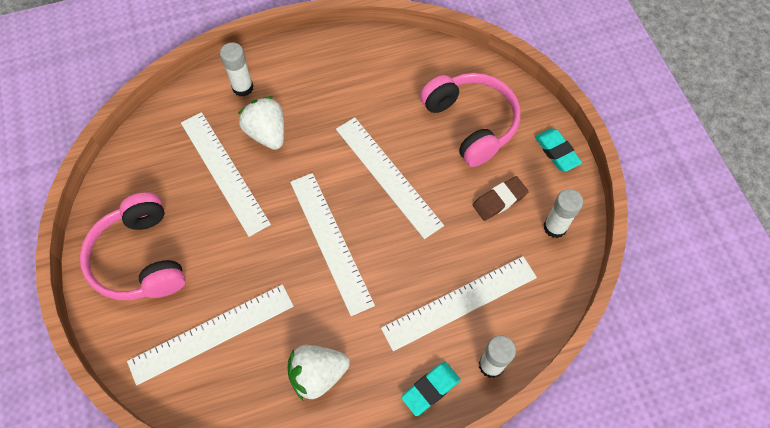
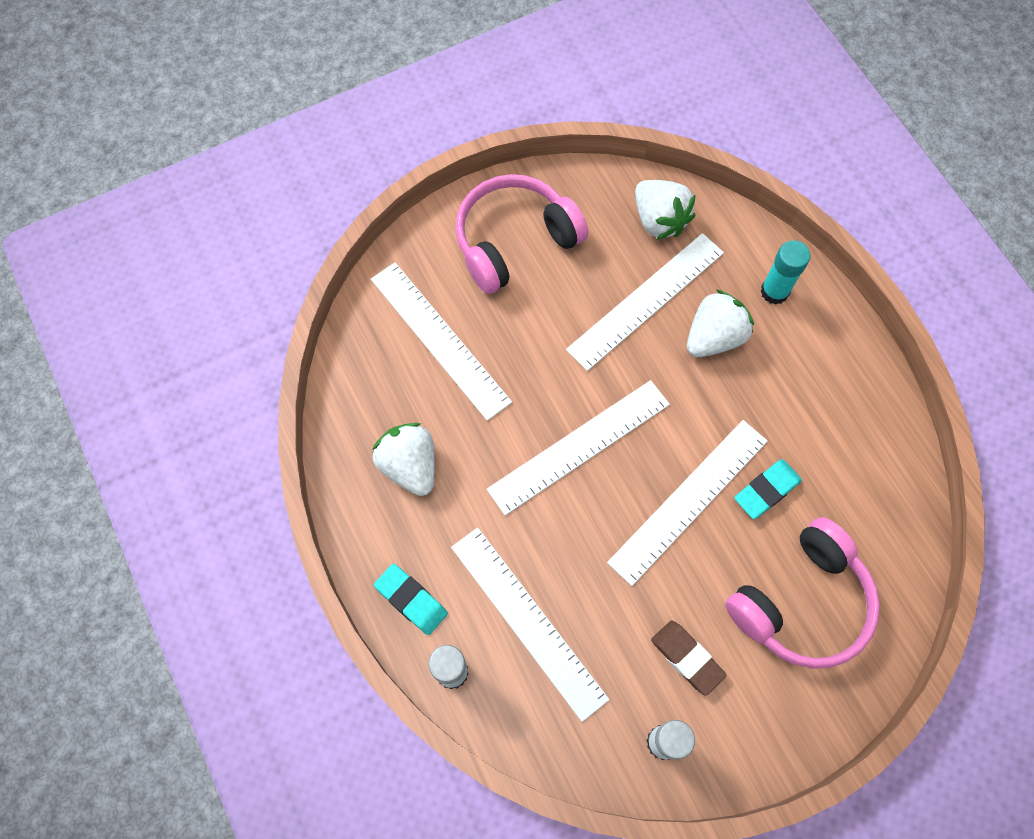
camera: 80 degrees right, 5 degrees up
(159, 149) = (659, 220): none -> white strawberry
(243, 87) = (774, 291): white glue stick -> turquoise glue stick
(556, 152) = (786, 736): turquoise eraser -> turquoise eraser (766, 490)

